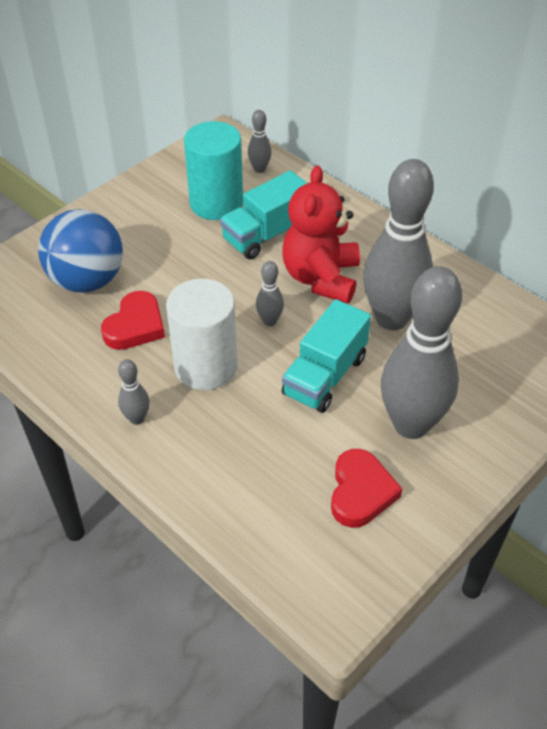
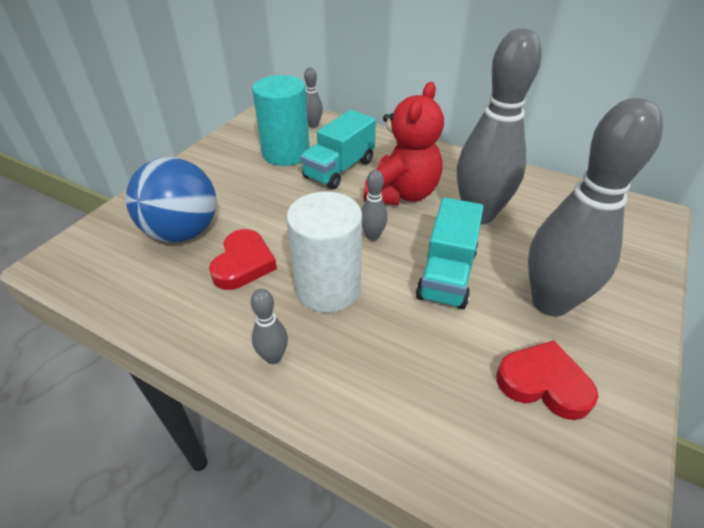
camera: 15 degrees left, 5 degrees down
(321, 278) = (401, 194): red teddy bear -> red teddy bear turned 150 degrees counterclockwise
(360, 492) = (543, 383): red heart -> red heart turned 60 degrees counterclockwise

